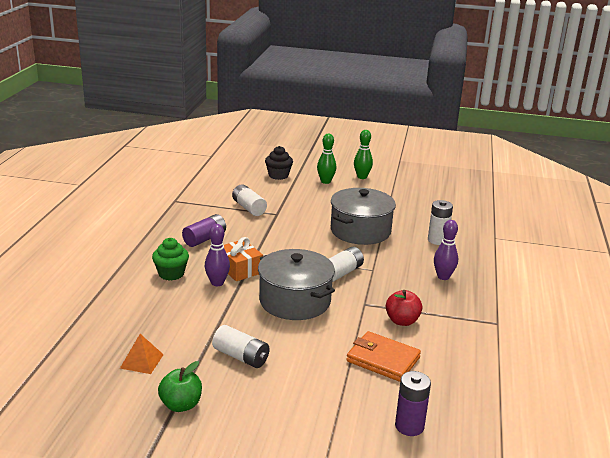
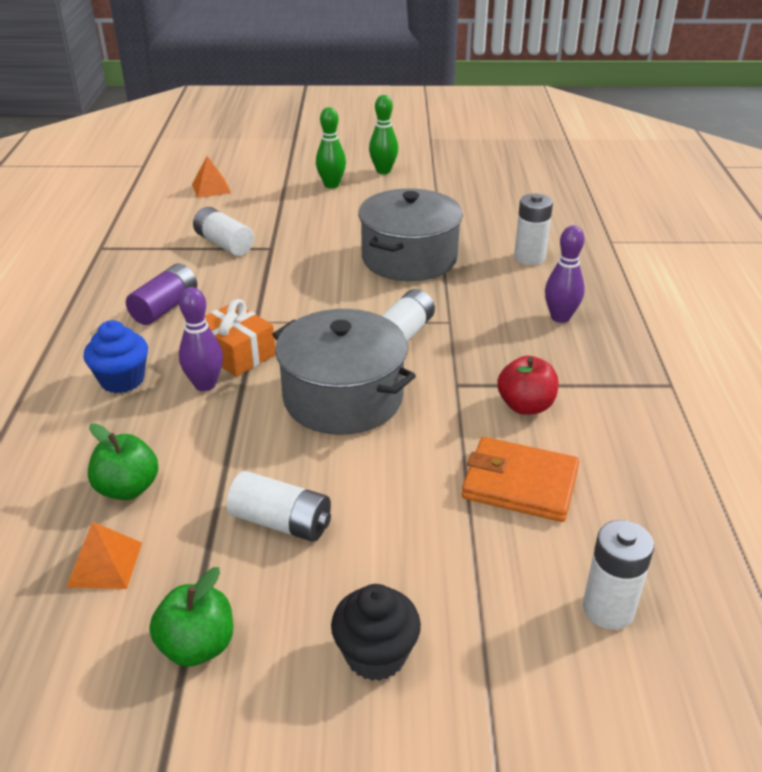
camera: 10 degrees left, 10 degrees up
(162, 328) = (128, 488): none -> green apple
(171, 274) = (122, 380): green cupcake -> blue cupcake
(249, 174) = (211, 188): none -> orange pyramid
(278, 175) = (256, 184): black cupcake -> black cupcake (376, 655)
(409, 426) = (608, 609): purple battery -> white battery

